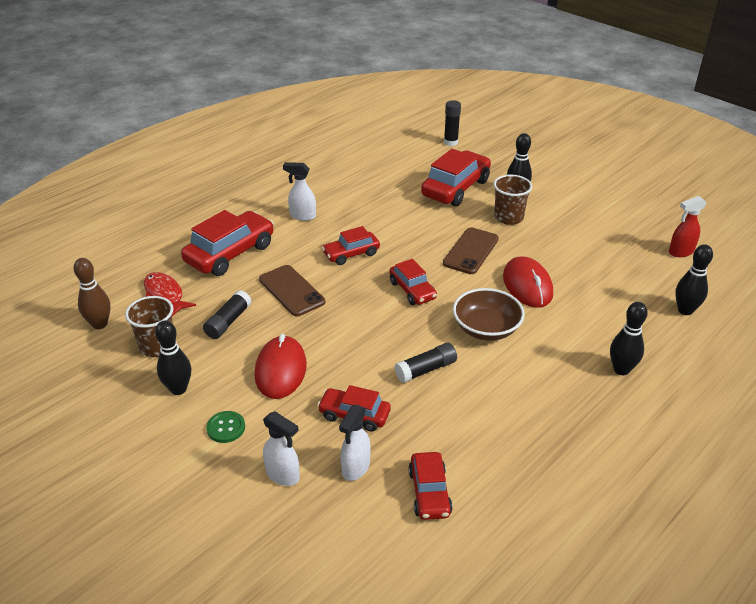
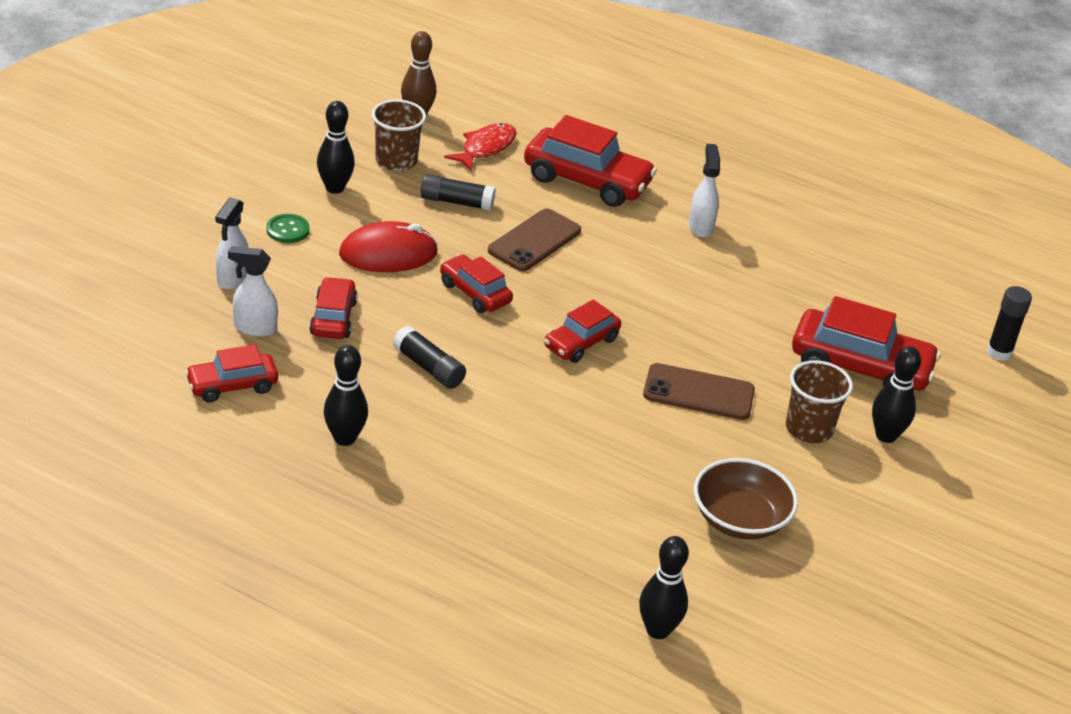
camera: 70 degrees right, 0 degrees up
(351, 254) = (635, 280): red car -> red car (474, 293)
(486, 328) = (528, 416): brown bowl -> brown bowl (740, 519)
(527, 285) = (642, 454): red mouse -> none
(621, 369) = (492, 551): black bowling pin -> black bowling pin (344, 438)
(680, 252) = (819, 636): red spray bottle -> none

